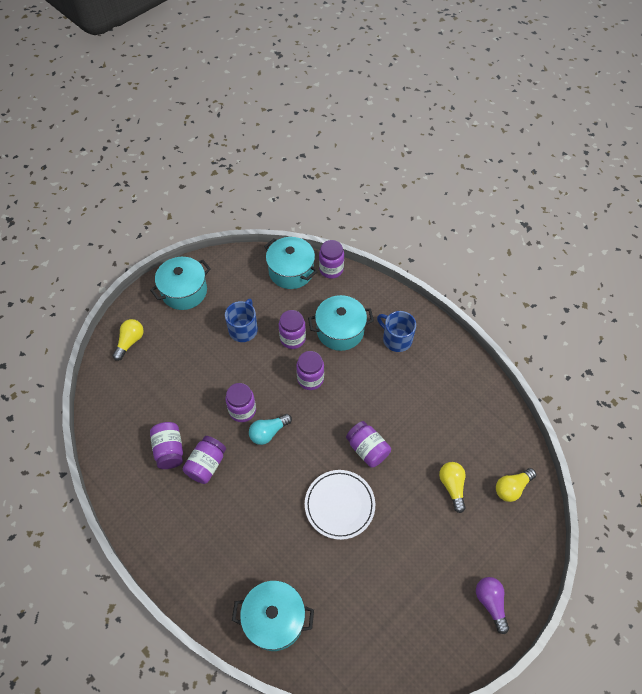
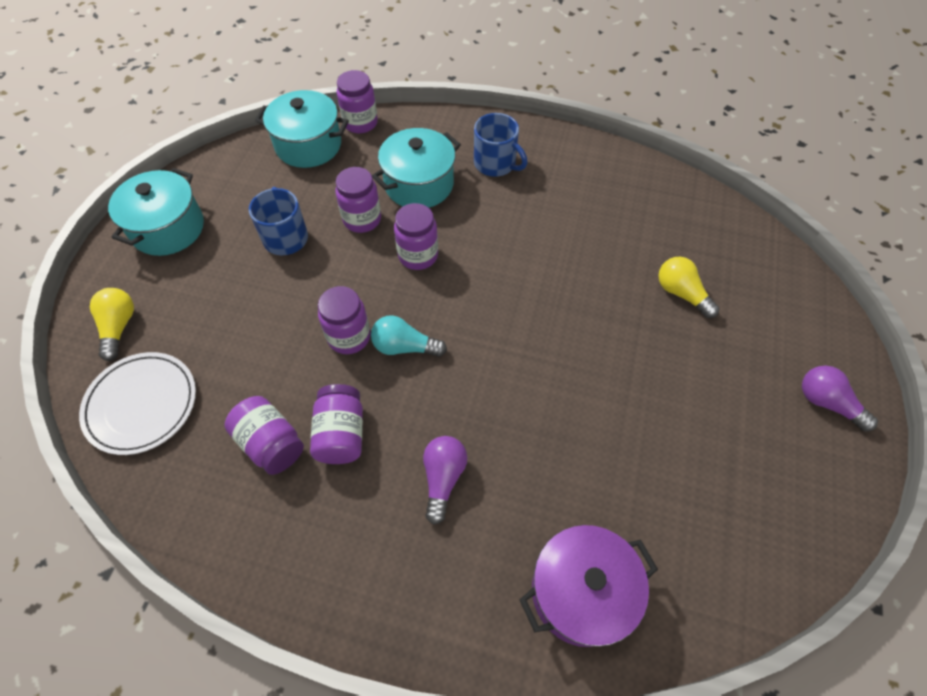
camera: 30 degrees left, 0 degrees up
(243, 519) = (443, 478): none -> purple light bulb
(268, 432) = (404, 347): turquoise light bulb -> turquoise light bulb turned 75 degrees clockwise
(274, 619) = (581, 592): turquoise pot -> purple pot
(339, 505) = (562, 388): white plate -> white plate (142, 404)
(367, 449) = (549, 302): purple jar -> none
(396, 339) = (495, 164): blue mug -> blue mug turned 150 degrees counterclockwise
(512, 488) = (747, 260): yellow light bulb -> none

